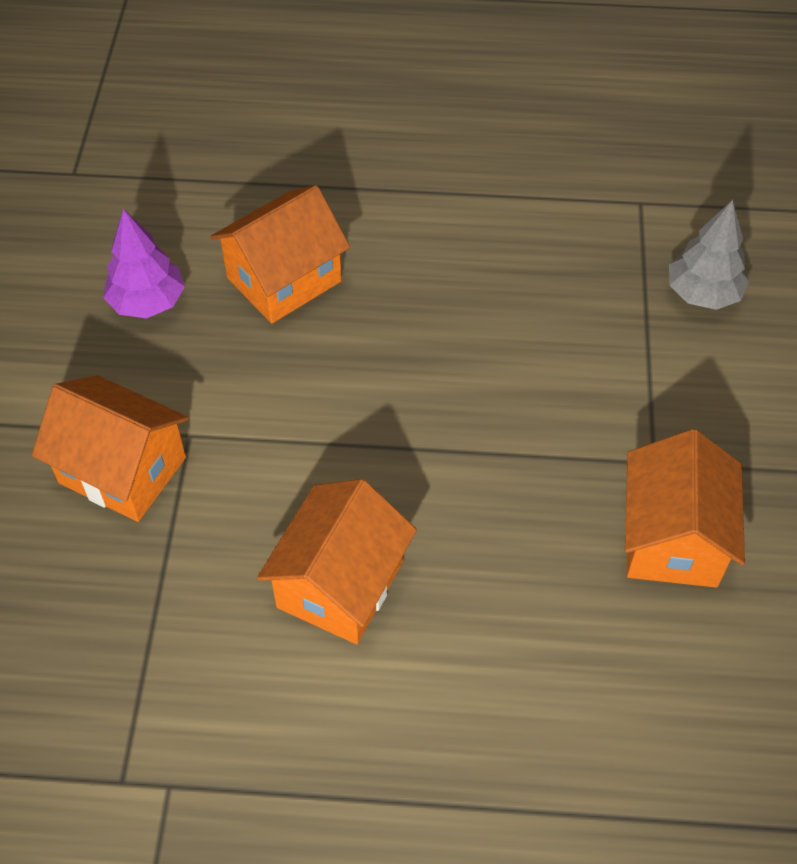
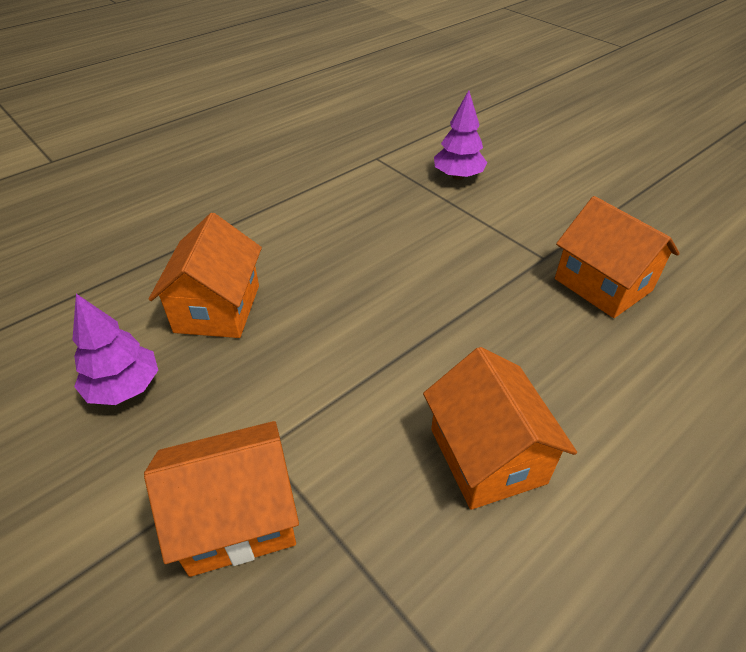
camera: 45 degrees left, 10 degrees down
(702, 294) = (458, 176): grey tree -> purple tree

